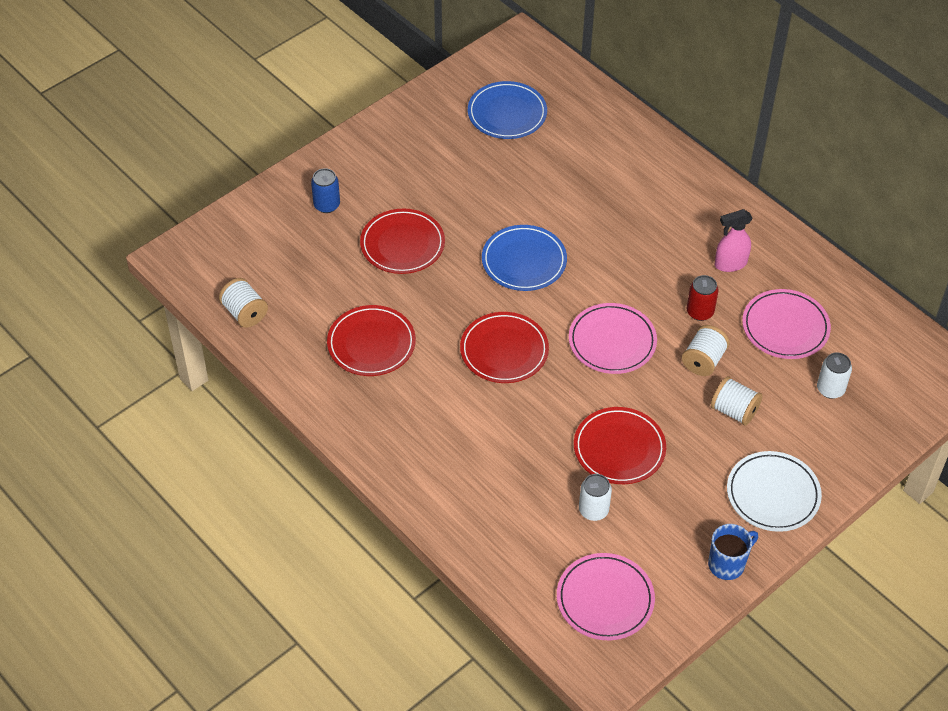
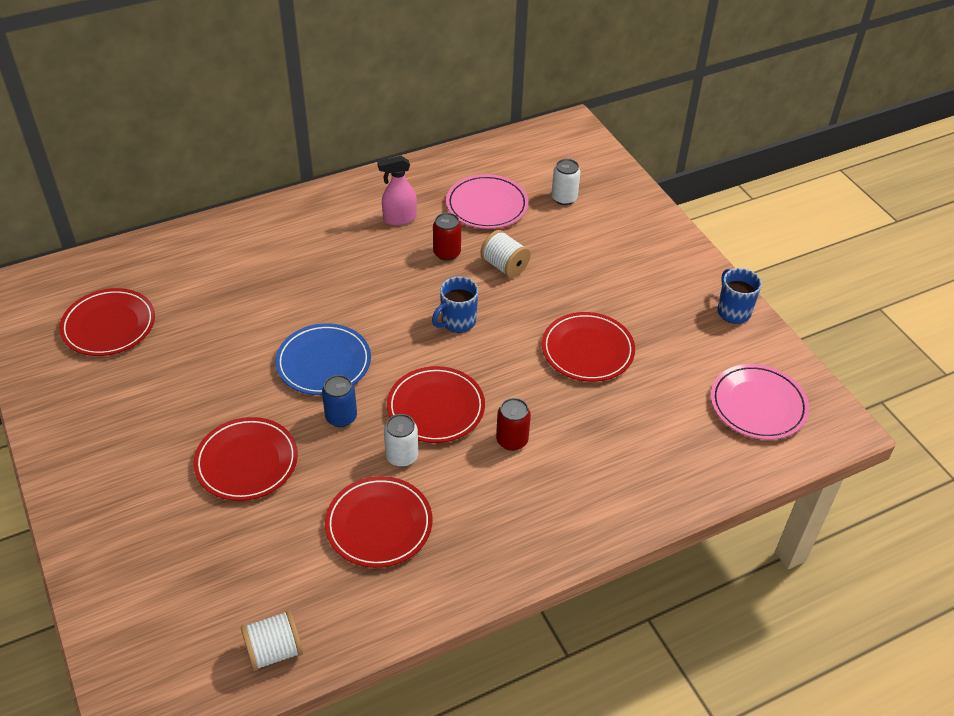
camera: 75 degrees left, 5 degrees down
(326, 205) = (145, 523): blue can -> blue can (341, 417)
(488, 412) = (512, 440): none -> red can
(507, 113) = (109, 325): blue plate -> red plate
(593, 510) = (655, 387): white can -> white can (402, 456)
(612, 341) = (457, 322): pink plate -> blue mug
(730, 264) = (399, 219): pink spray bottle -> pink spray bottle turned 75 degrees clockwise
(734, 411) = (568, 262): white spool -> none
(773, 494) = (665, 263): white plate -> none

